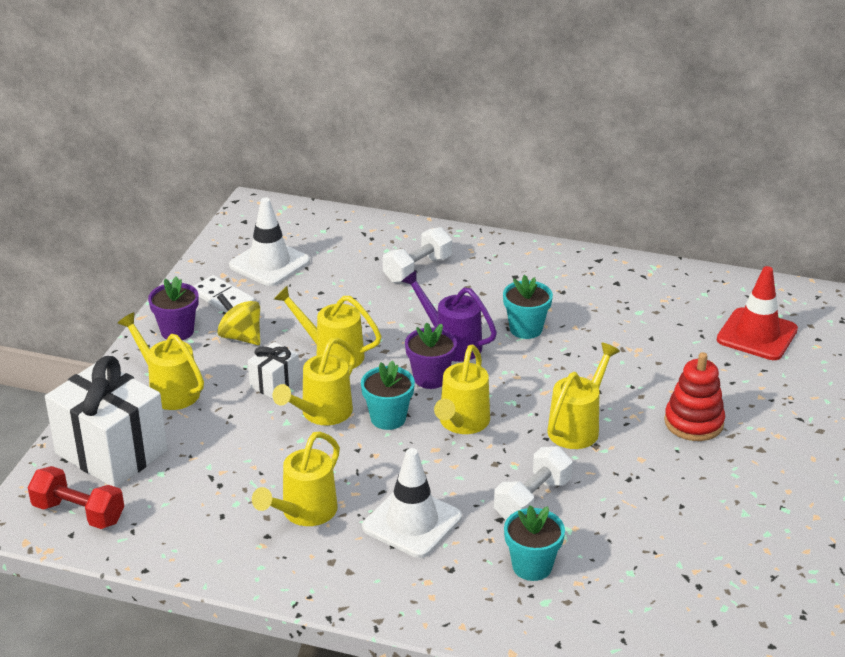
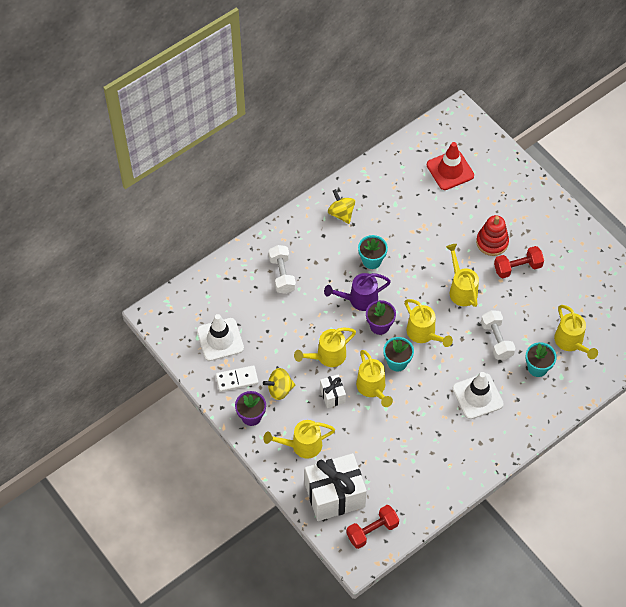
camera: 55 degrees left, 25 degrees up
(304, 513) = (440, 436): yellow watering can -> yellow watering can (571, 342)
(566, 276) = (341, 213): none -> yellow spinning top
(684, 466) = (517, 267): none -> red dumbbell

